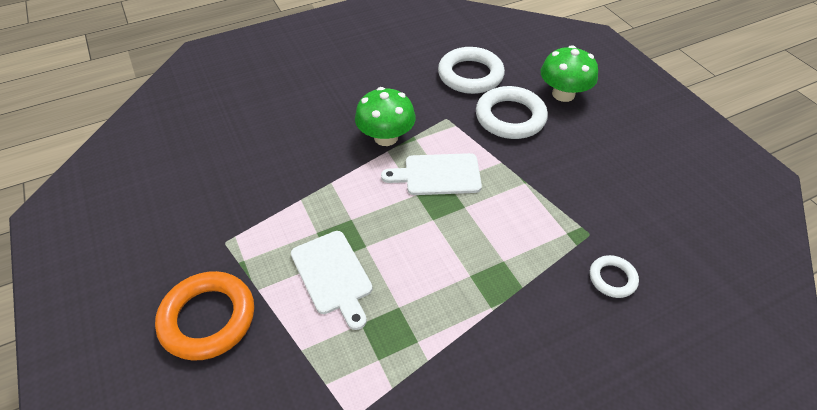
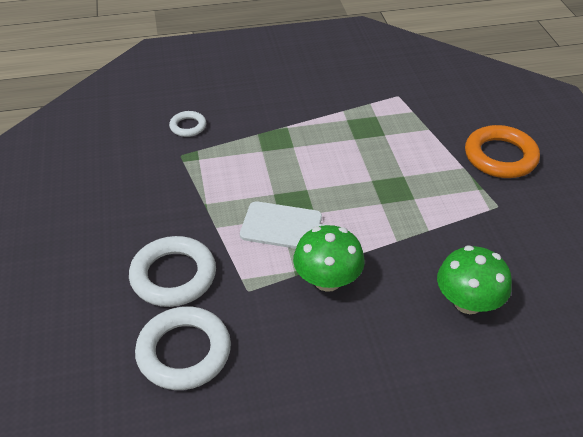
camera: 165 degrees left, 5 degrees down
(333, 275) = (402, 166): white cutting board -> none
(563, 94) = (88, 294): green mushroom -> green mushroom (468, 302)

